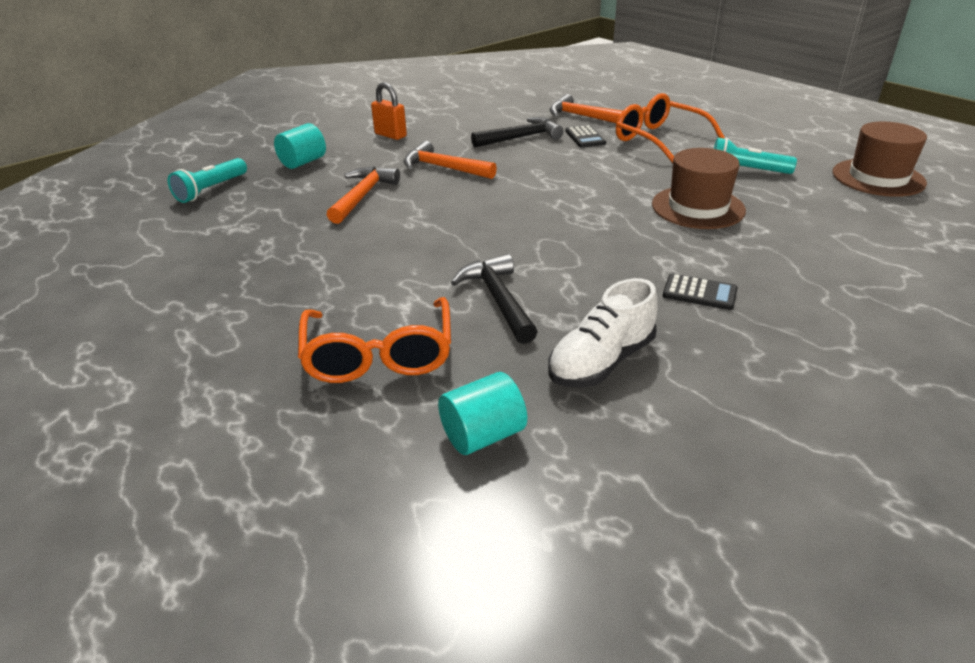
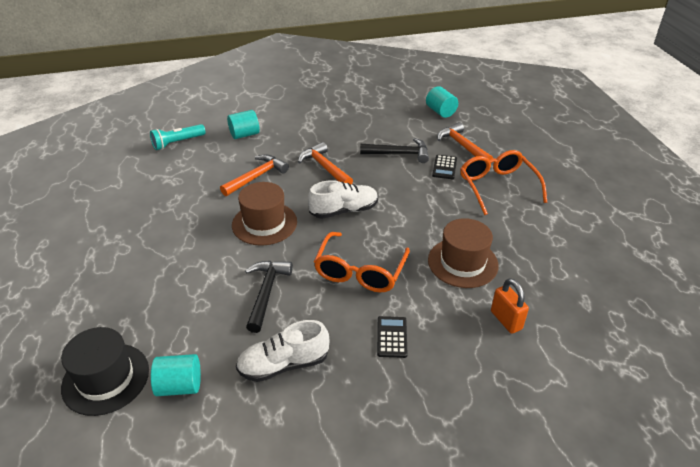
camera: 25 degrees right, 5 degrees up
(357, 469) = (106, 378): none -> black hat
(379, 355) = (171, 308): orange glasses -> orange glasses (360, 272)
(390, 135) = (315, 125): orange padlock -> orange padlock (506, 320)
(511, 199) = (344, 210): none -> white shoe
(528, 96) = (440, 112): none -> turquoise cylinder
(699, 293) = (392, 337): black calculator -> black calculator turned 135 degrees counterclockwise
(746, 170) = (534, 240): turquoise flashlight -> none
(878, 178) = (635, 283): brown hat -> brown hat (264, 223)

